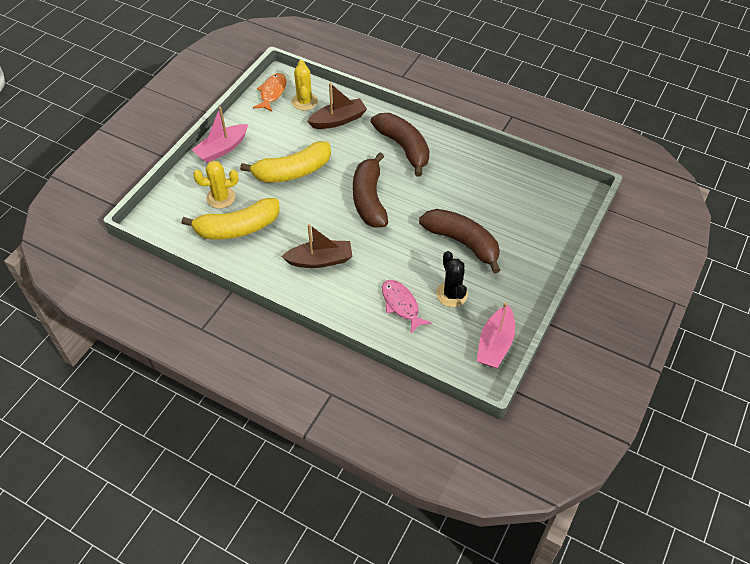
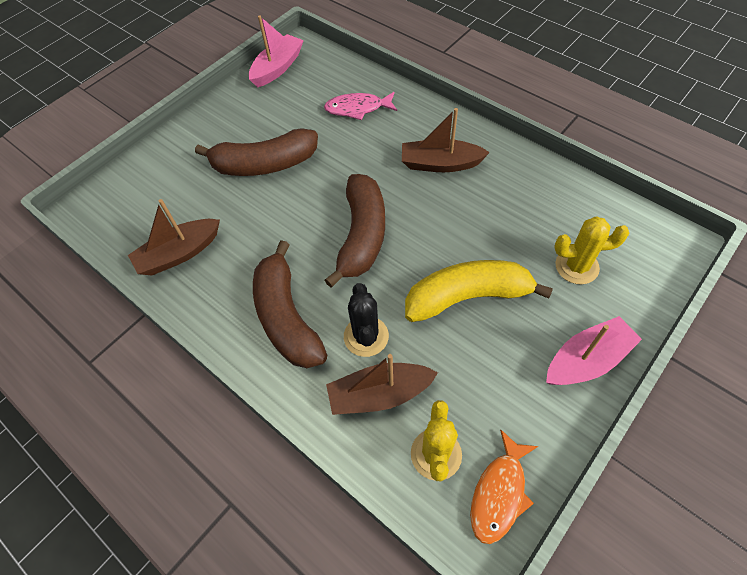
camera: 165 degrees left, 5 degrees up
(237, 228) = (547, 217): yellow banana -> none
(401, 305) = (357, 109): pink fish -> pink fish turned 105 degrees clockwise
(451, 294) = (300, 113): black cactus -> black cactus (366, 336)
(462, 243) = (264, 164): brown banana -> brown banana turned 60 degrees counterclockwise
(492, 173) = (179, 254): none -> brown boat

